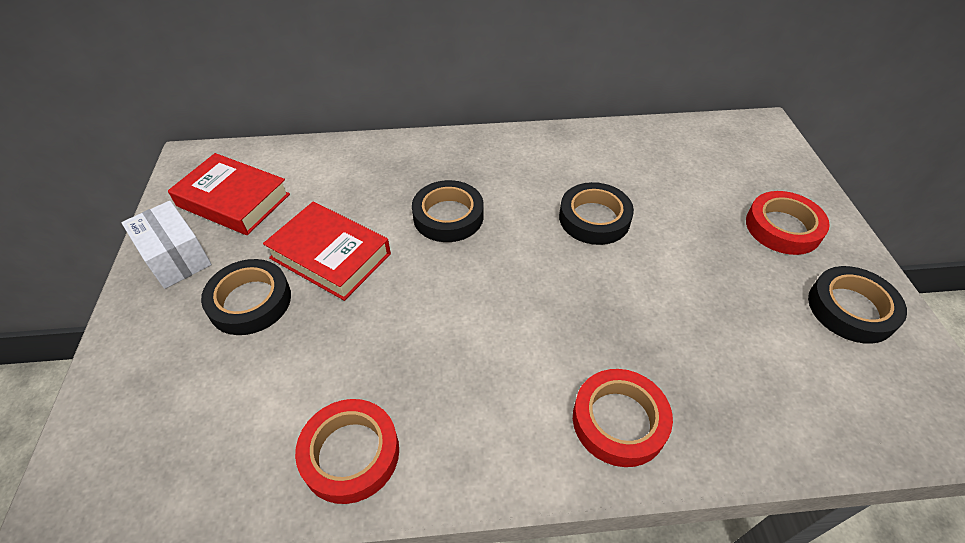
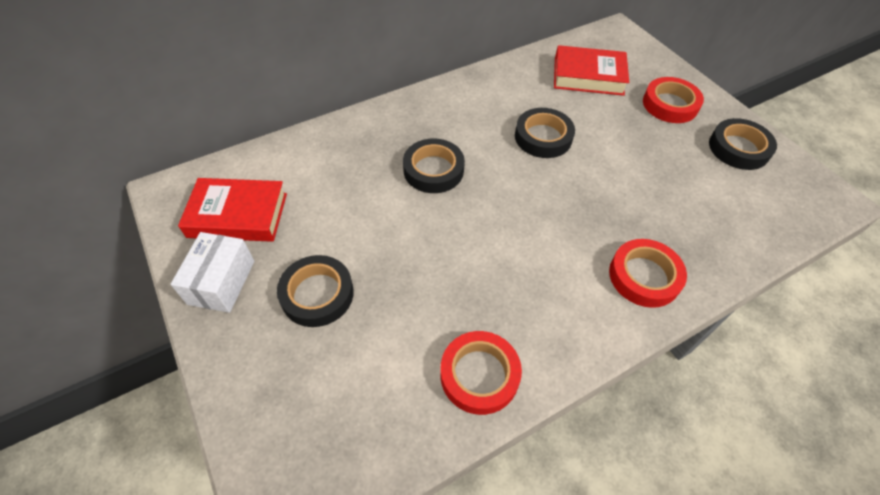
camera: 25 degrees left, 5 degrees up
(176, 258) = (222, 282): white box -> white box turned 75 degrees clockwise
(330, 256) = (359, 234): red book -> red book (588, 76)

